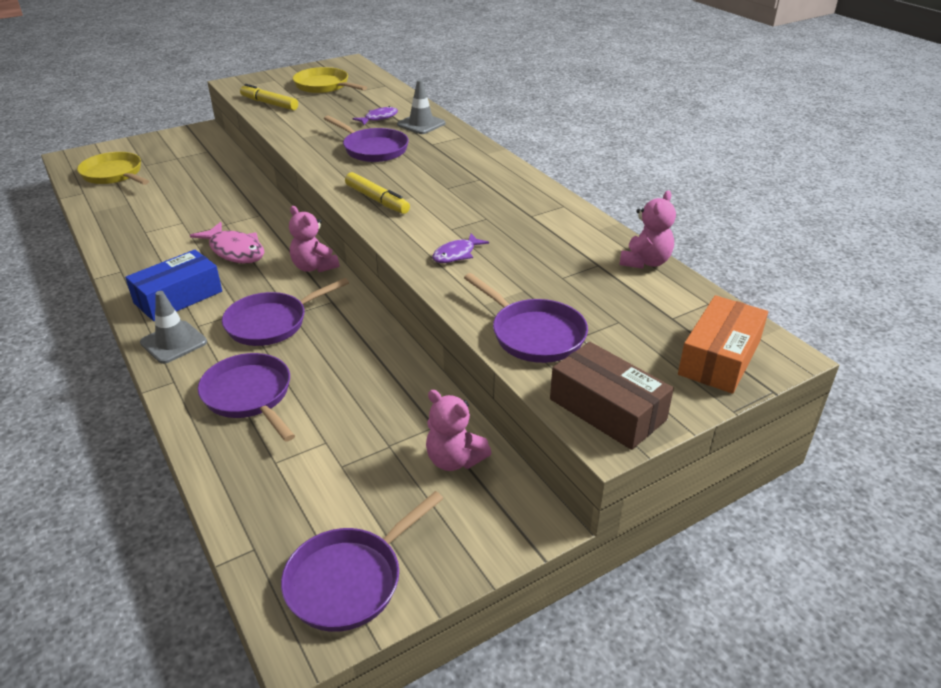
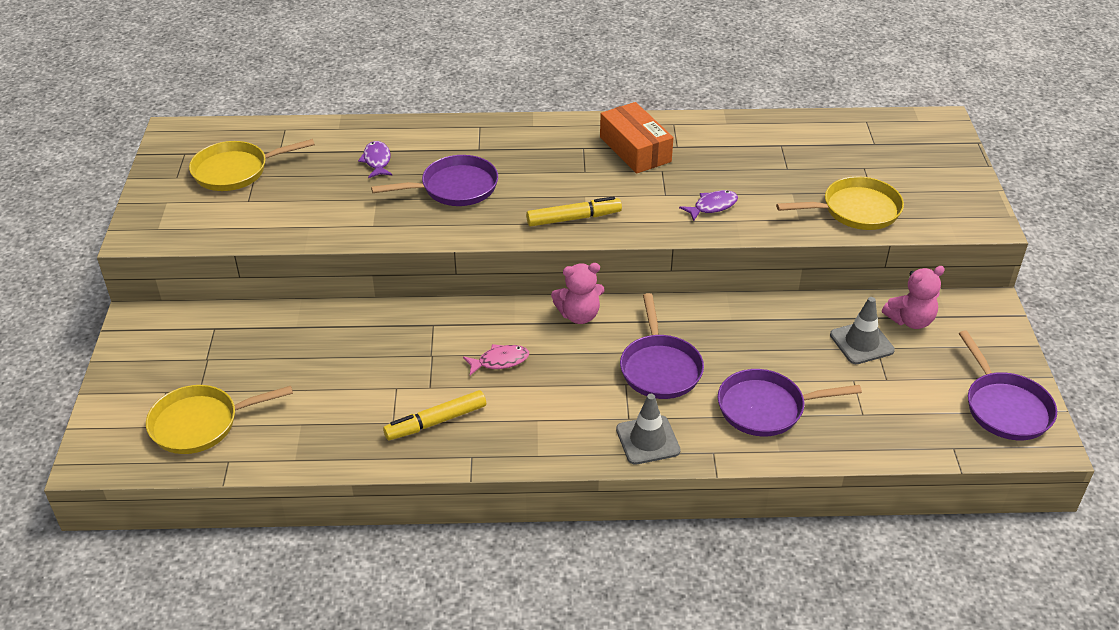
camera: 60 degrees left, 5 degrees up
(178, 297) = (564, 421): blue box -> none
(235, 251) = (500, 361): pink fish -> pink fish, size x0.61
(269, 104) = (244, 224): yellow marker -> yellow marker (436, 422)
(421, 124) = (423, 140): grey traffic cone -> grey traffic cone (861, 343)
(456, 254) = (712, 206): purple fish -> purple fish turned 105 degrees counterclockwise
(533, 334) = (855, 210): purple pan -> yellow pan
(607, 409) = (961, 213): brown box -> none
(645, 262) = (793, 123): pink teddy bear -> none
(719, 358) = (932, 145): orange box -> orange box (635, 149)

